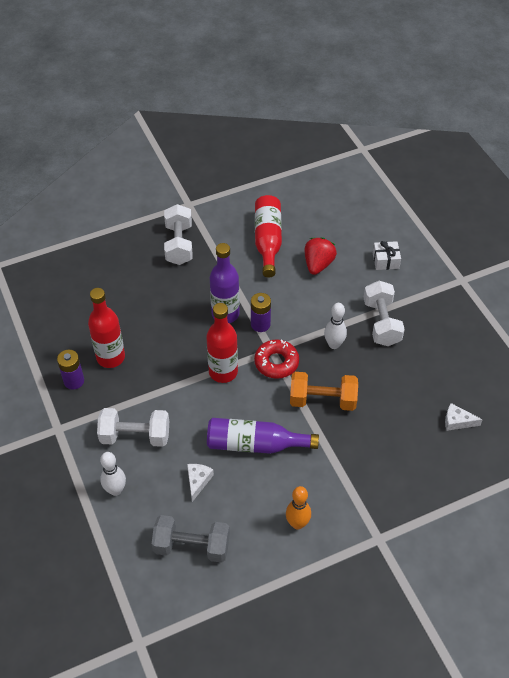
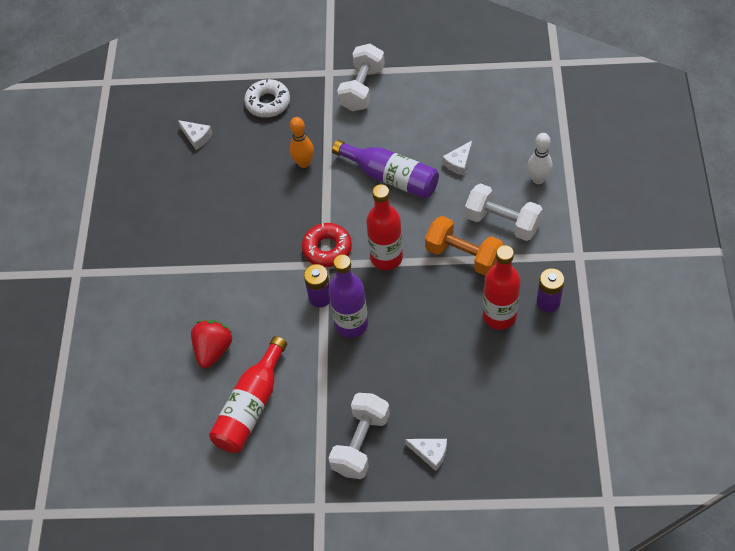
camera: 150 degrees left, 5 degrees up
(128, 254) = (430, 453): none -> white cheese
(192, 546) = (486, 114): grey dumbbell -> none
(297, 523) = (388, 103): orange bowling pin -> orange bowling pin (304, 163)
(318, 264) = (213, 350): red strawberry -> red strawberry turned 150 degrees clockwise
(322, 400) = (304, 196): orange dumbbell -> orange dumbbell (463, 255)
(334, 344) = (258, 247): white bowling pin -> none
(381, 323) = (194, 254): white dumbbell -> white dumbbell (362, 88)
(385, 260) = (136, 326): white gift -> none
(416, 480) = (268, 103): none -> white donut

